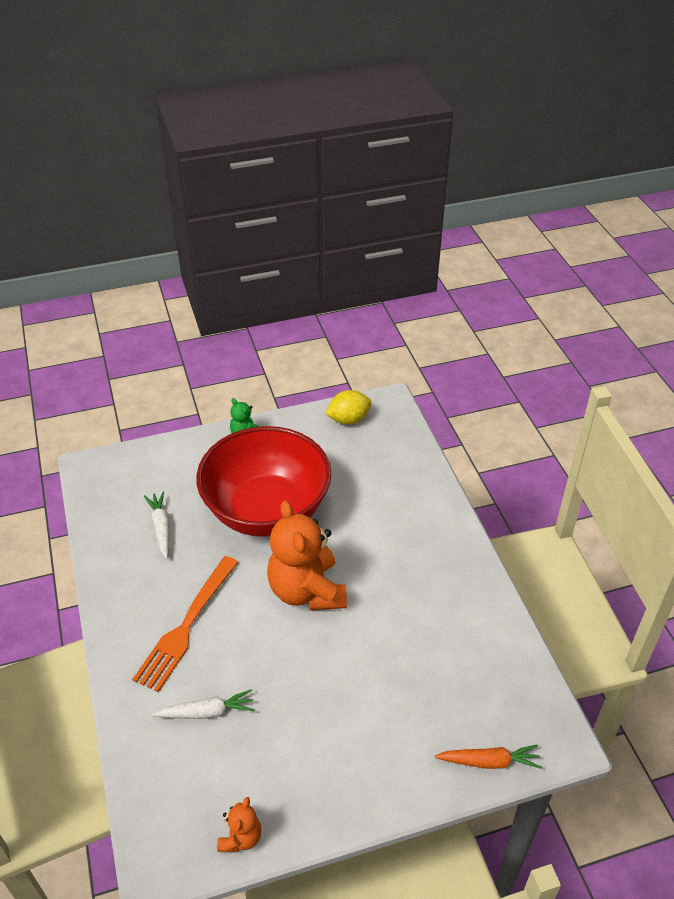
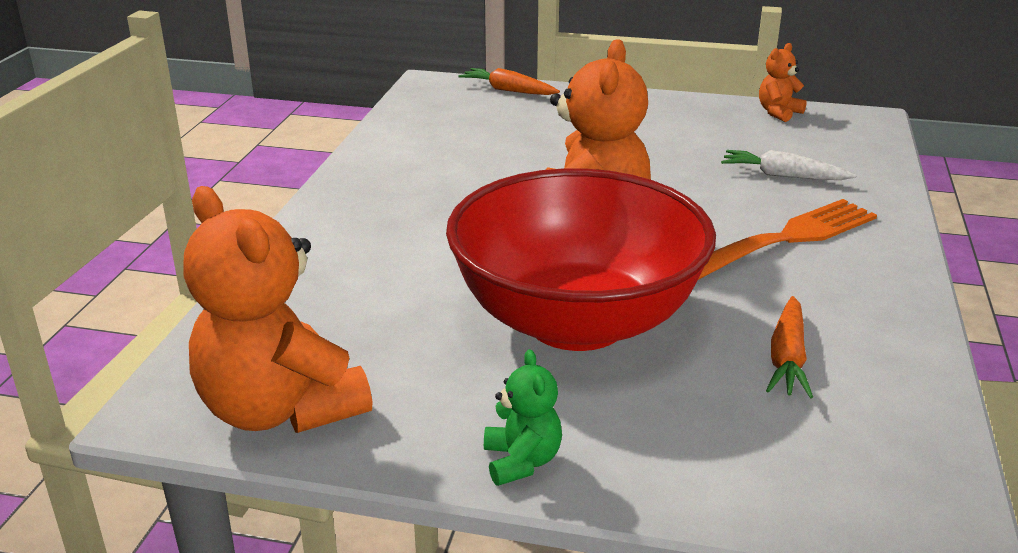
camera: 150 degrees left, 15 degrees down
(161, 528) = (787, 358): white carrot -> orange carrot
(348, 419) = (280, 409): yellow lemon -> orange teddy bear

